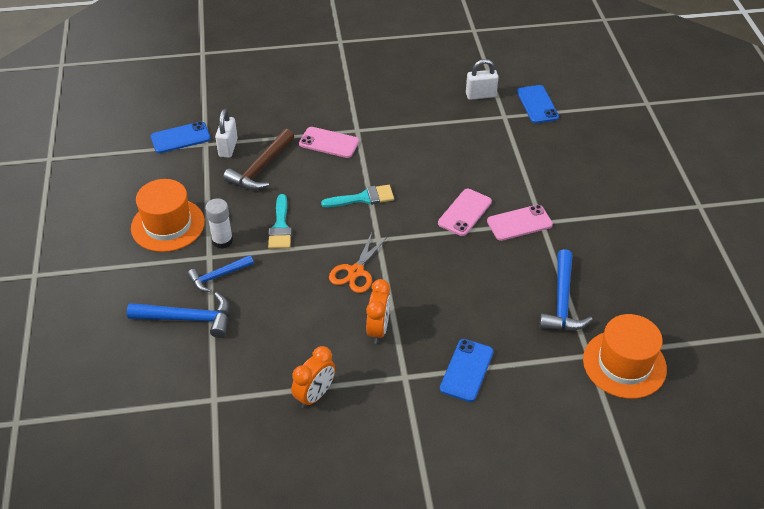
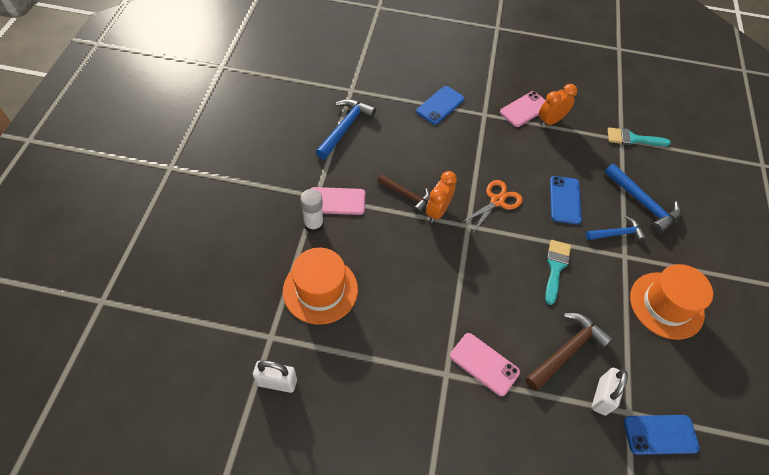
camera: 165 degrees left, 10 degrees up
(188, 319) = (642, 203): blue hammer -> blue hammer turned 150 degrees counterclockwise
(222, 241) = (612, 269): white glue stick -> white glue stick (313, 224)
(363, 198) = (468, 275): turquoise brush -> turquoise brush (632, 139)
(378, 329) = (493, 150): orange clock -> orange clock (437, 211)
(454, 249) = (406, 195): none -> brown hammer
(464, 212) = (379, 227): pink phone -> pink phone (525, 109)
(537, 104) = (222, 342): blue phone -> blue phone (565, 200)
(624, 364) = (332, 78): orange hat -> orange hat (320, 290)

